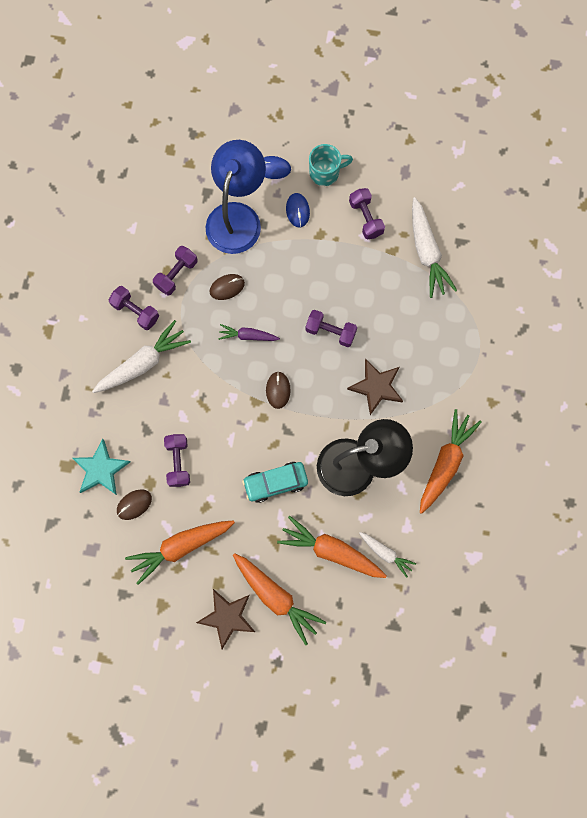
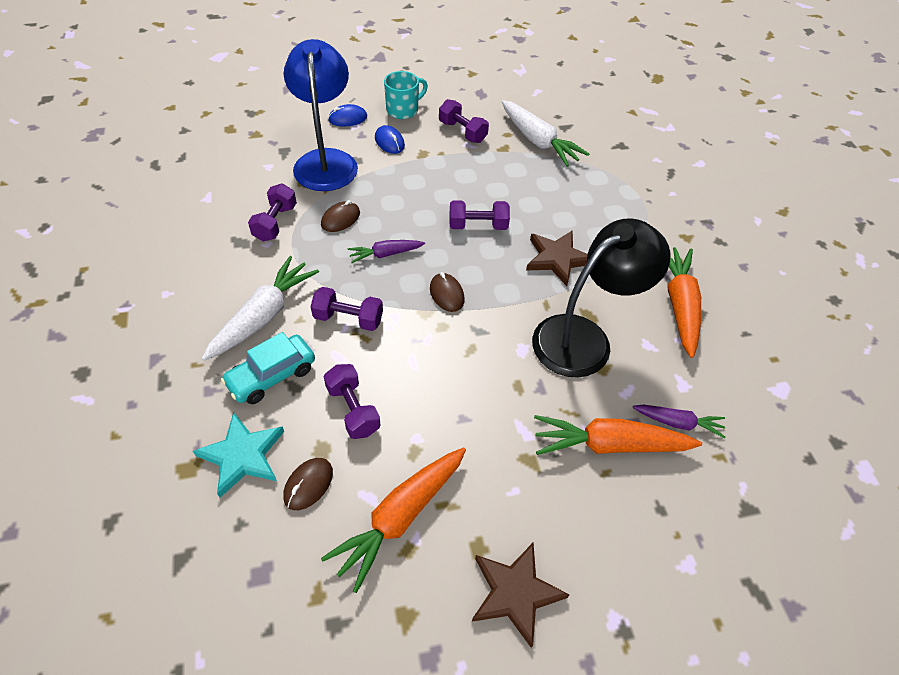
camera: 25 degrees left, 25 degrees down
(135, 311) = (236, 268): purple dumbbell -> purple dumbbell (348, 319)
(275, 483) = (494, 391): turquoise car -> turquoise car (272, 376)
(276, 597) = (570, 534): orange carrot -> none
(385, 553) = (678, 423): white carrot -> purple carrot

